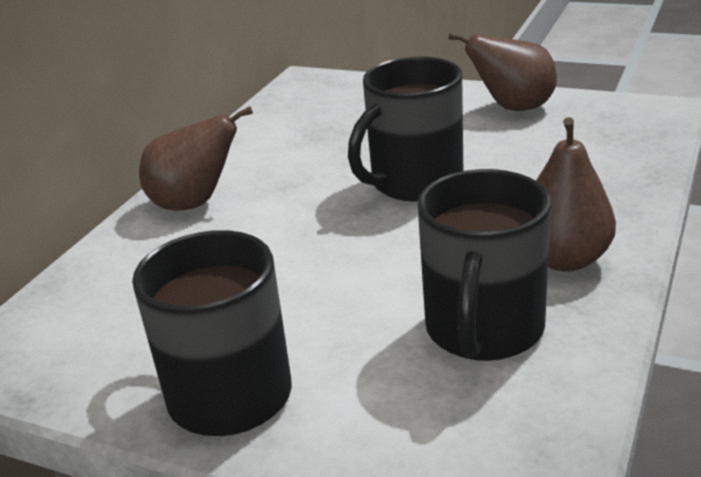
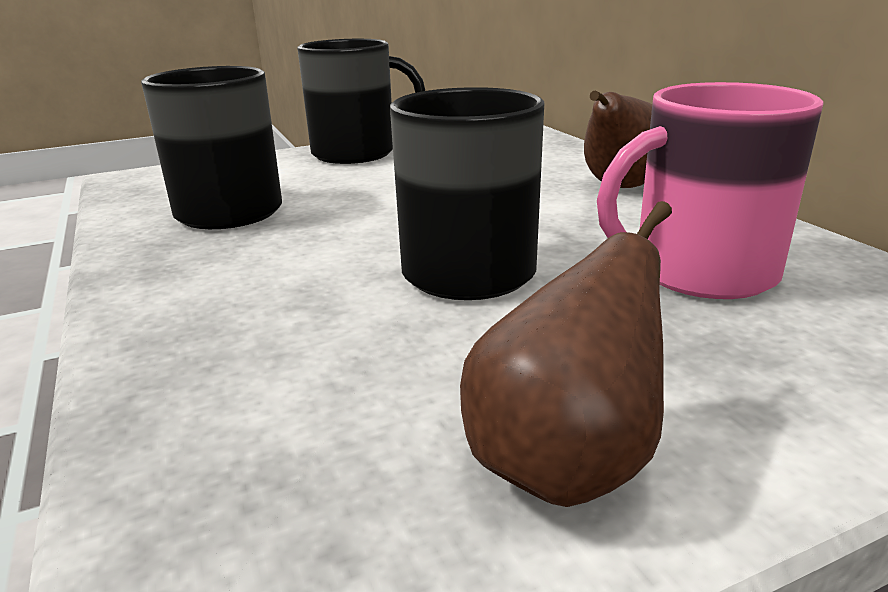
camera: 130 degrees right, 5 degrees down
(323, 137) = (701, 272): none -> pink mug
(564, 259) = (196, 266): brown pear -> none

